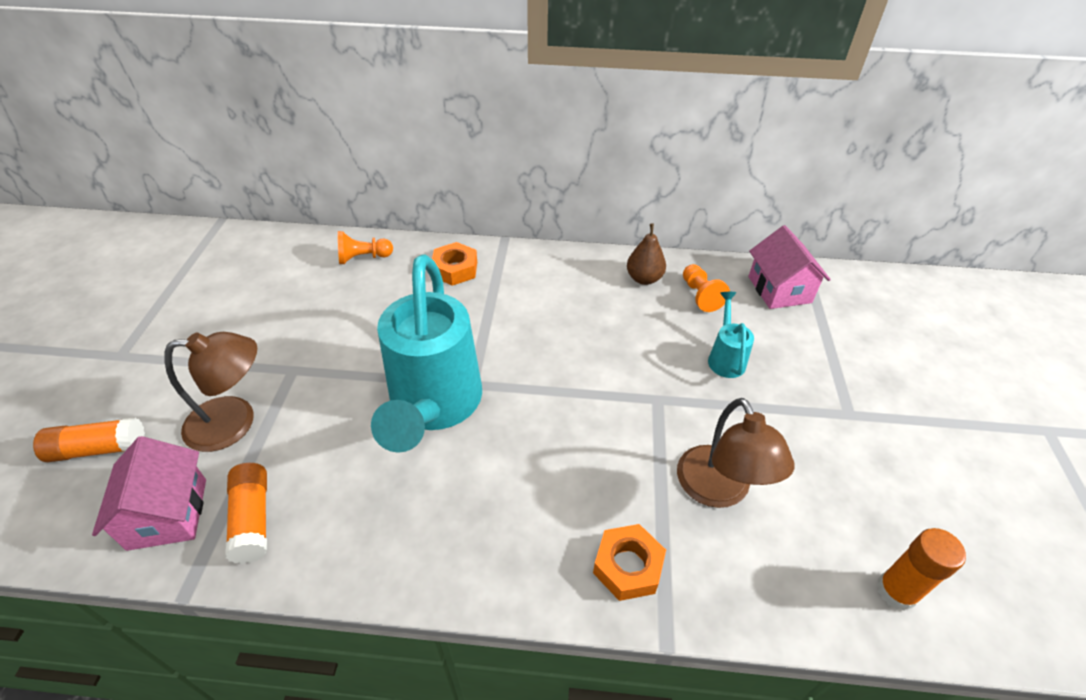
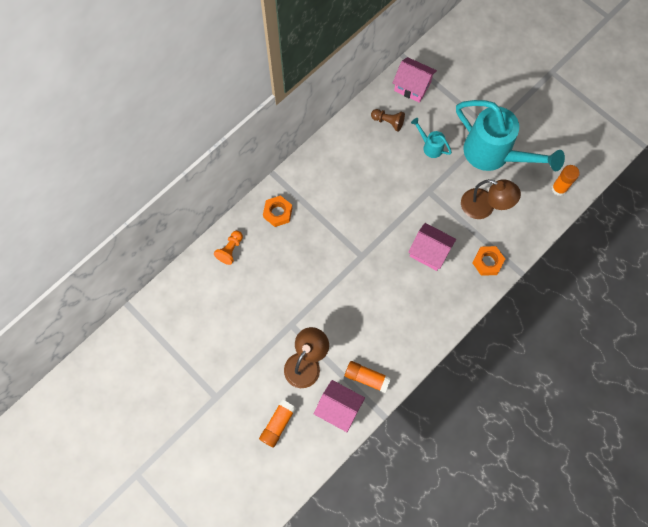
camera: 50 degrees left, 25 degrees up
(434, 408) = (363, 279): turquoise watering can -> turquoise watering can (494, 155)
(560, 463) = (429, 252): none -> pink house
(644, 278) = (357, 135): brown pear -> none
(700, 295) = (388, 122): orange pawn -> brown pawn

